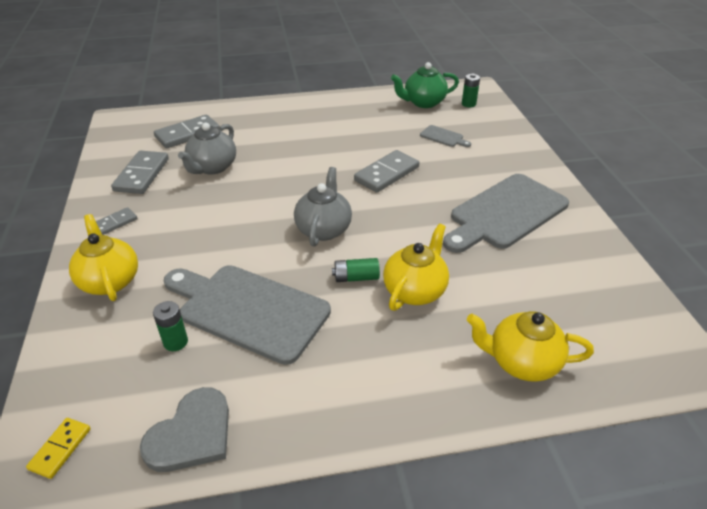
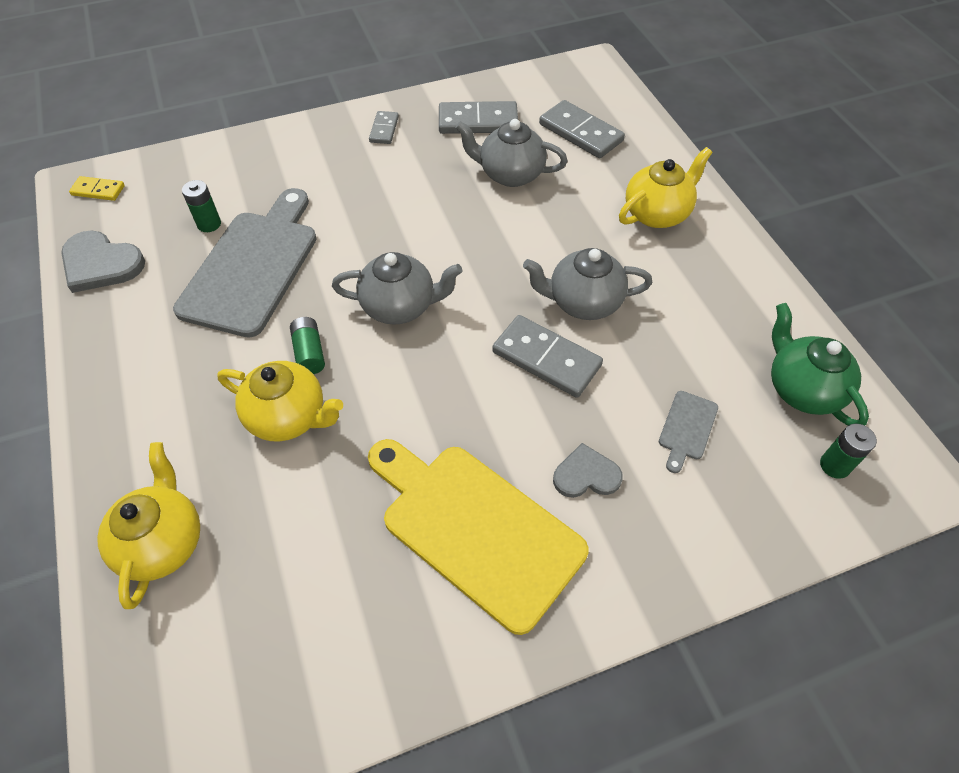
camera: 80 degrees right, 15 degrees up
(110, 281) = (293, 155): yellow teapot -> yellow teapot (657, 213)
(115, 223) = (384, 129): grey domino -> grey domino turned 60 degrees clockwise
(345, 155) = (583, 302): none -> grey teapot
(470, 171) = (586, 475): none -> grey heart
(505, 213) = (475, 529): grey cutting board -> yellow cutting board

